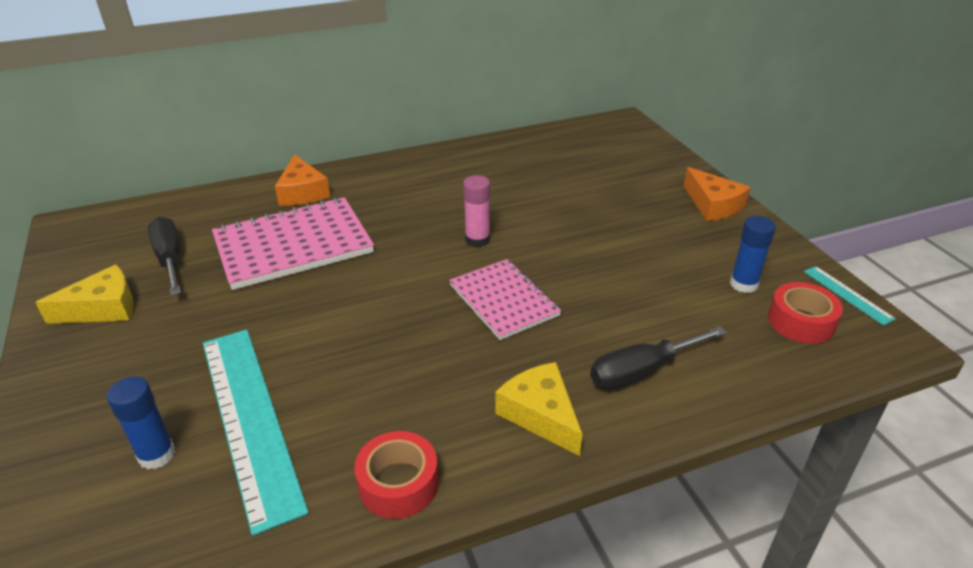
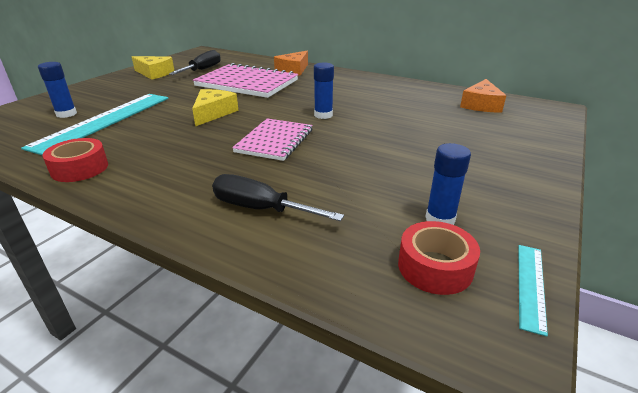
camera: 50 degrees right, 5 degrees down
(477, 240) = (323, 115): pink glue stick -> blue glue stick
(540, 414) = (175, 188): yellow cheese -> yellow cheese (213, 113)
(713, 205) = (526, 172): orange cheese -> orange cheese (481, 105)

